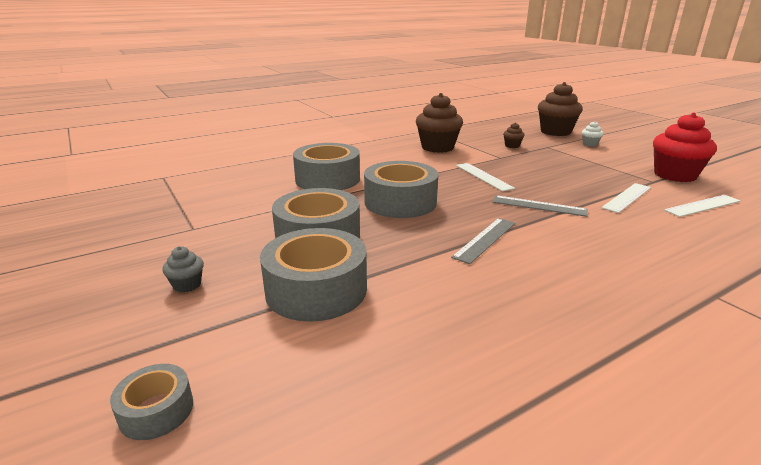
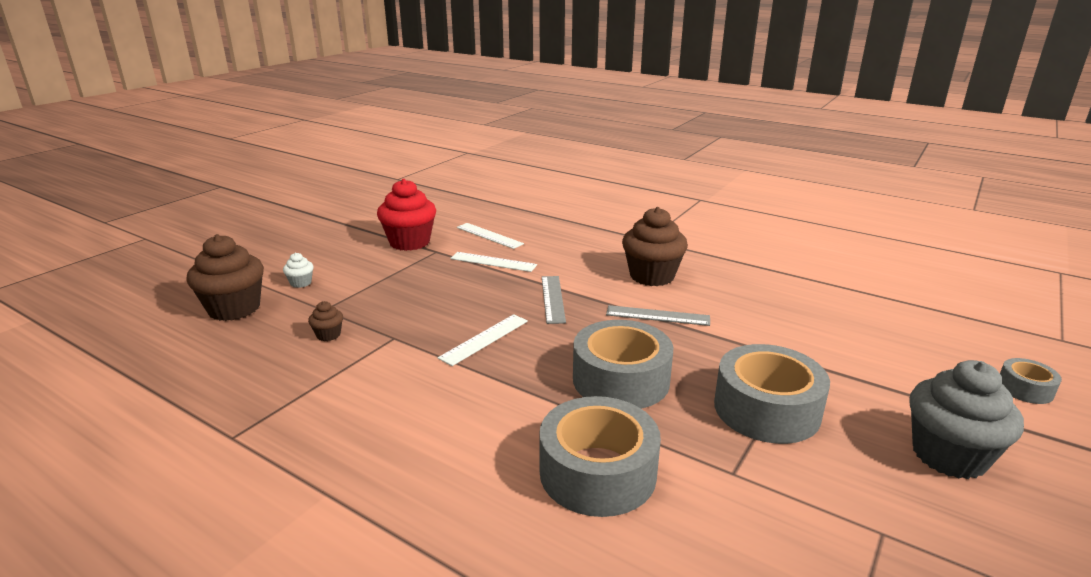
camera: 115 degrees left, 0 degrees up
(187, 285) = (949, 455): grey cupcake -> grey cupcake, size x2.24
(316, 289) = (841, 376): grey tape -> none
(437, 147) = (362, 400): brown cupcake -> brown cupcake (652, 276)

